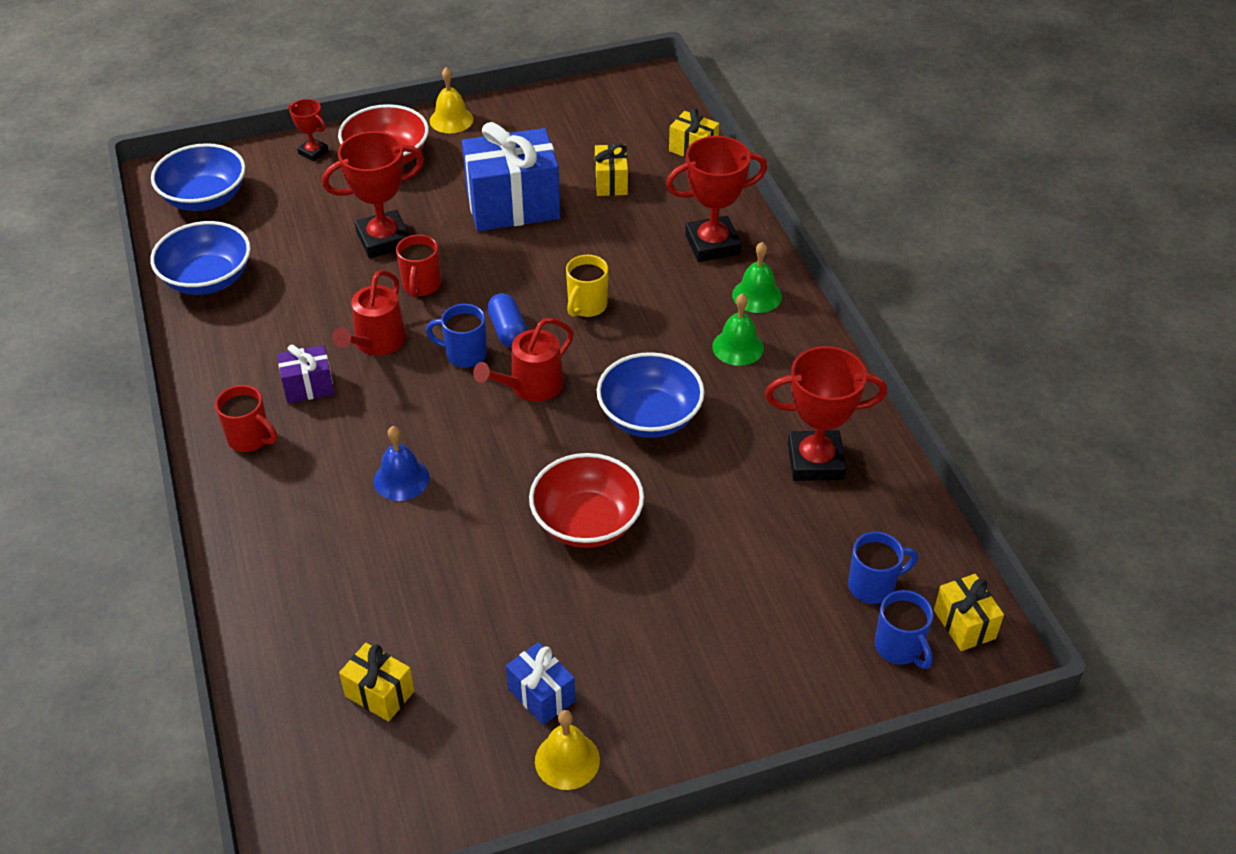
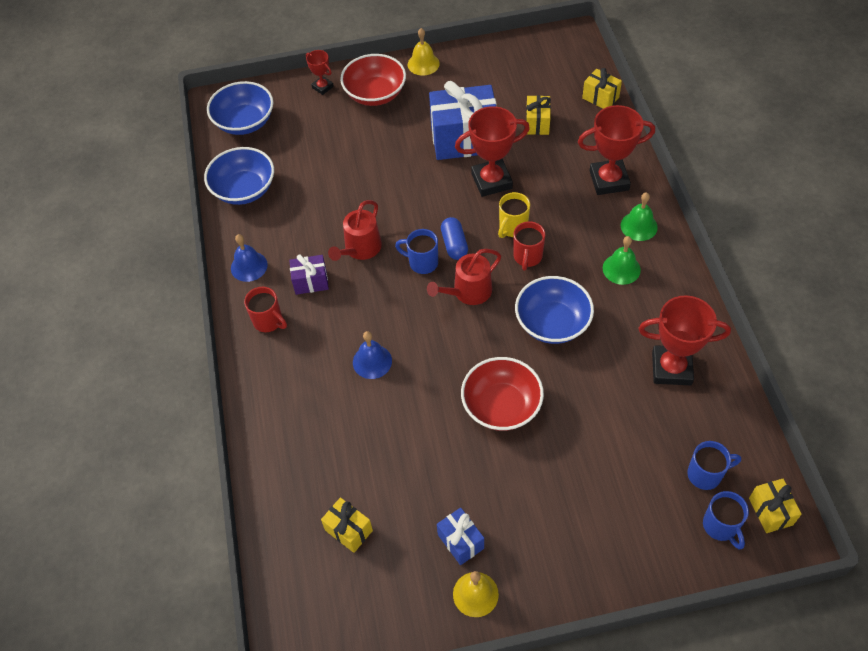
camera: 10 degrees right, 10 degrees up
(218, 372) = (249, 266): none -> blue bell
(383, 239) = (369, 163): red trophy -> red trophy (491, 181)
(421, 286) = (394, 204): red mug -> red mug (527, 257)

